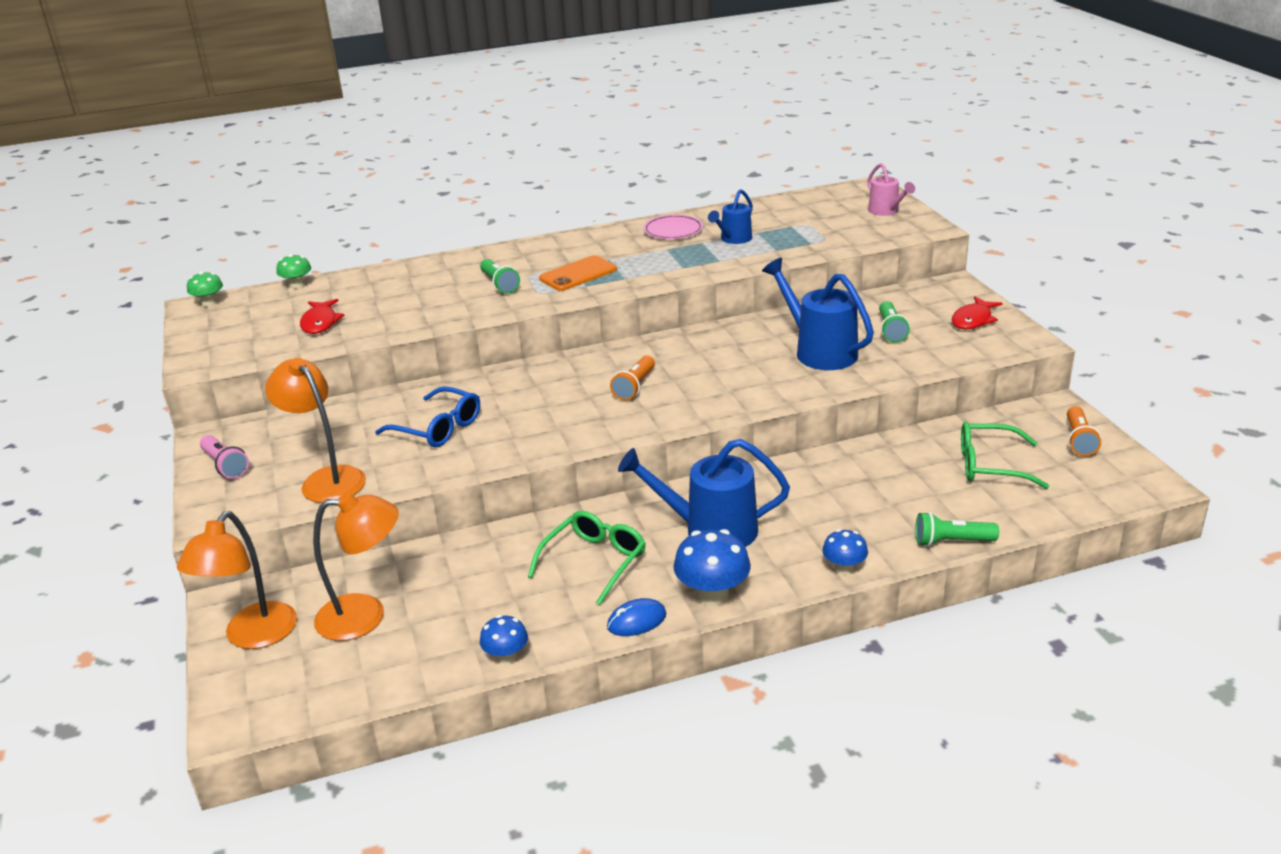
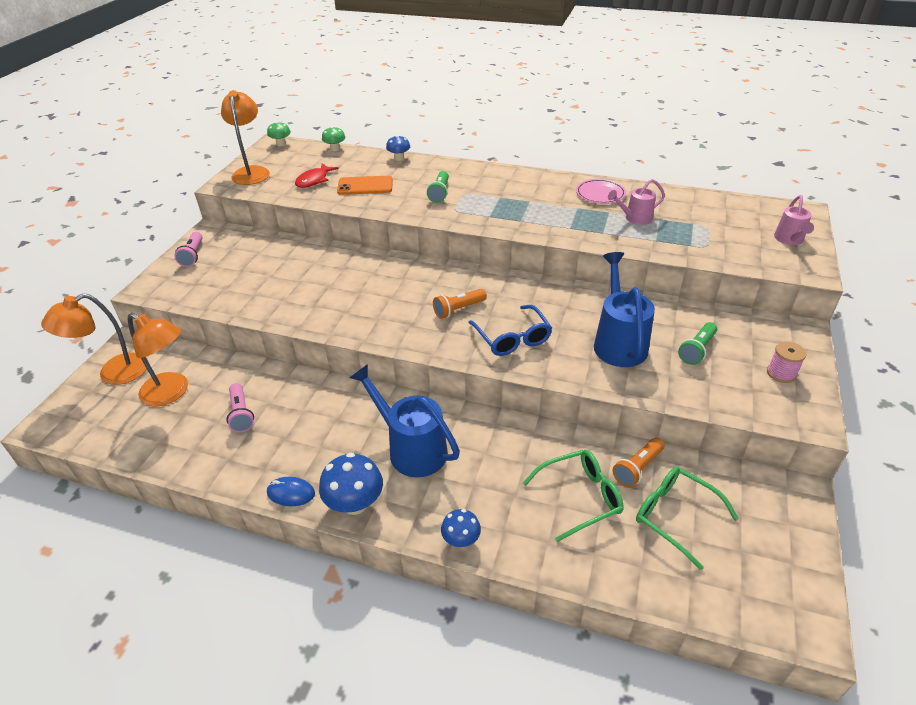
camera: 35 degrees right, 10 degrees up
(326, 479) = (223, 290): orange lamp -> orange lamp (252, 172)
(438, 428) = (315, 283): blue glasses -> blue glasses (512, 338)
(484, 592) = (241, 414): none -> pink flashlight
(506, 656) = (199, 470): blue mushroom -> blue mushroom (399, 158)
(578, 274) = (495, 205): orange phone -> orange phone (365, 186)
(594, 562) = (319, 430): green glasses -> green glasses (580, 497)
(733, 239) = (634, 218): blue watering can -> pink watering can
(951, 541) = (565, 569): green flashlight -> none
(973, 320) = (781, 373): red fish -> pink spool
(1079, 440) = (783, 538): orange flashlight -> orange flashlight (637, 468)

